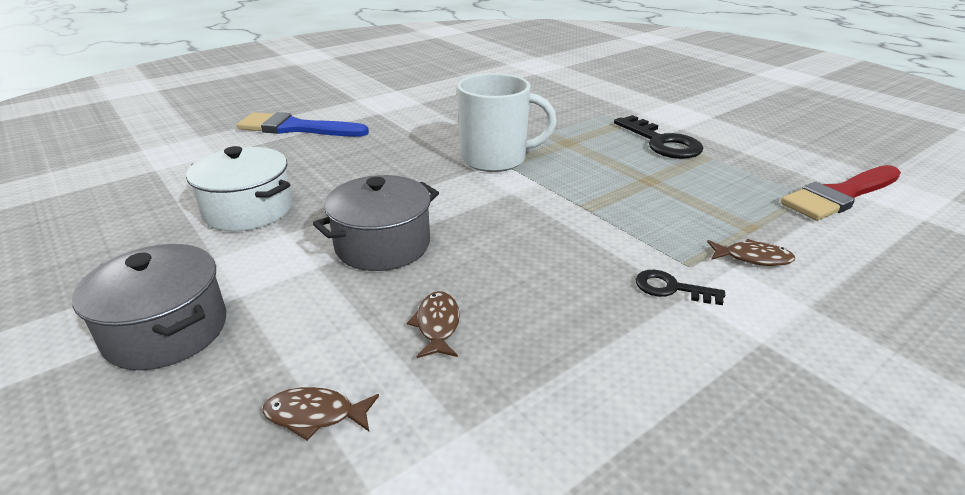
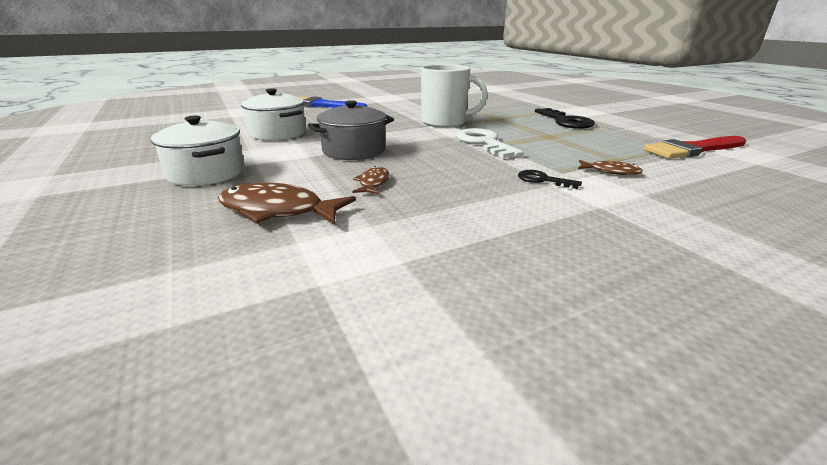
camera: 10 degrees right, 5 degrees down
(166, 331) = (207, 173): grey pot -> white pot
(315, 415) = (278, 211): brown fish -> brown fish, size x1.84
(566, 206) = (484, 143): none -> white key

